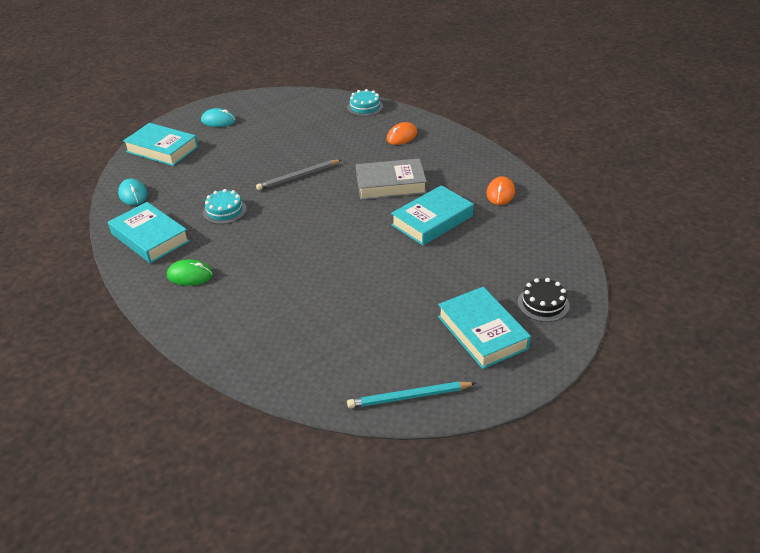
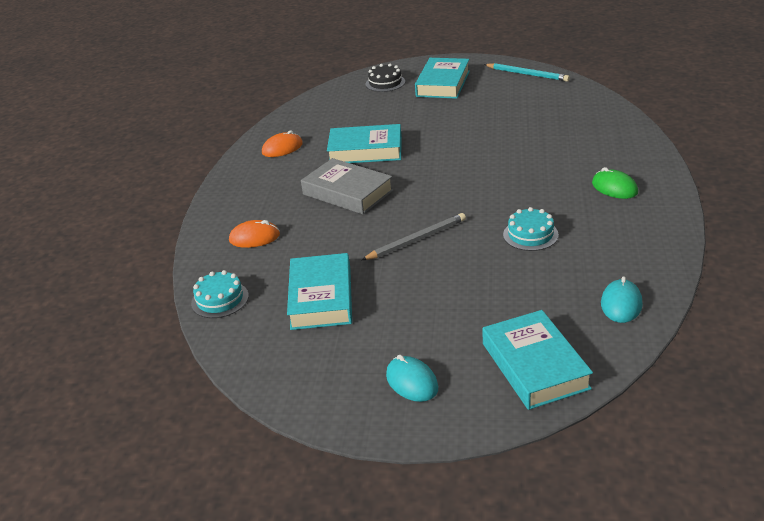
camera: 135 degrees left, 5 degrees down
(150, 237) = (631, 239): turquoise book -> turquoise book (321, 298)
(298, 177) = (416, 239): grey pencil -> grey pencil turned 45 degrees counterclockwise

